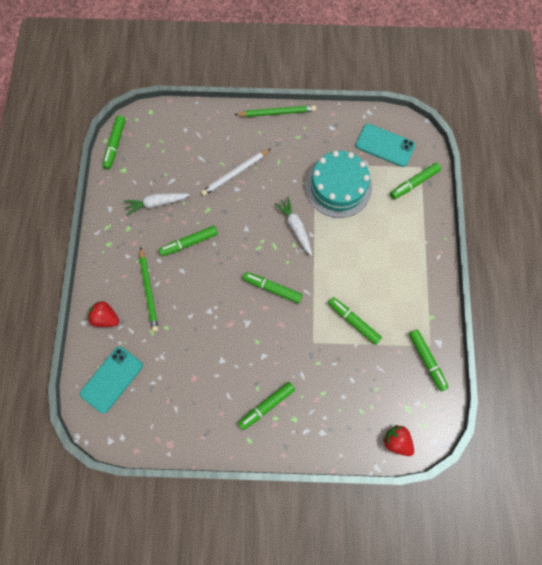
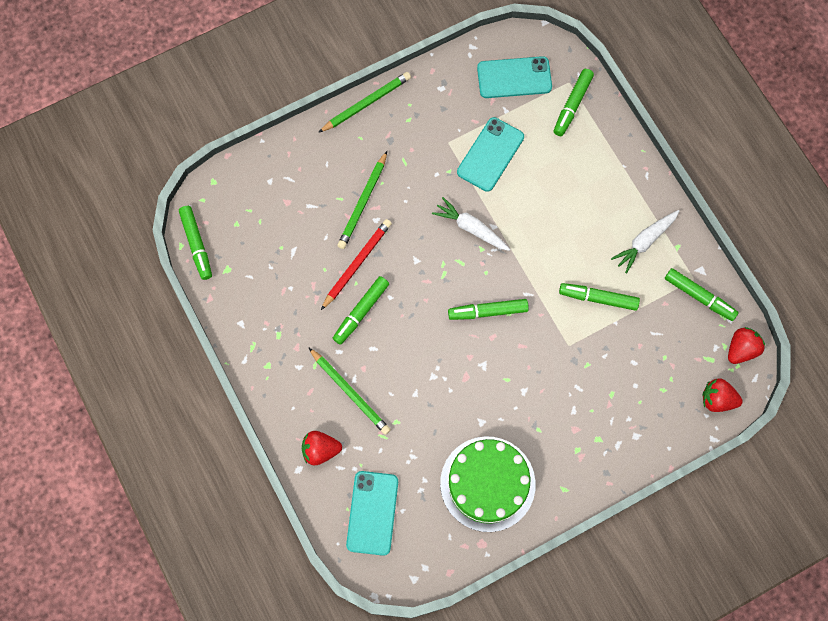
camera: 30 degrees left, 0 degrees up
(156, 203) = (293, 287): white carrot -> white carrot (644, 242)
(199, 405) = (487, 483): none -> green cake
(206, 210) = (357, 264): none -> red pencil
(235, 173) = (363, 202): white pencil -> green pencil
(266, 406) = (560, 442): green marker -> none
(338, 186) = (490, 154): turquoise cake -> turquoise phone
(435, 415) = (741, 349): none -> red strawberry

